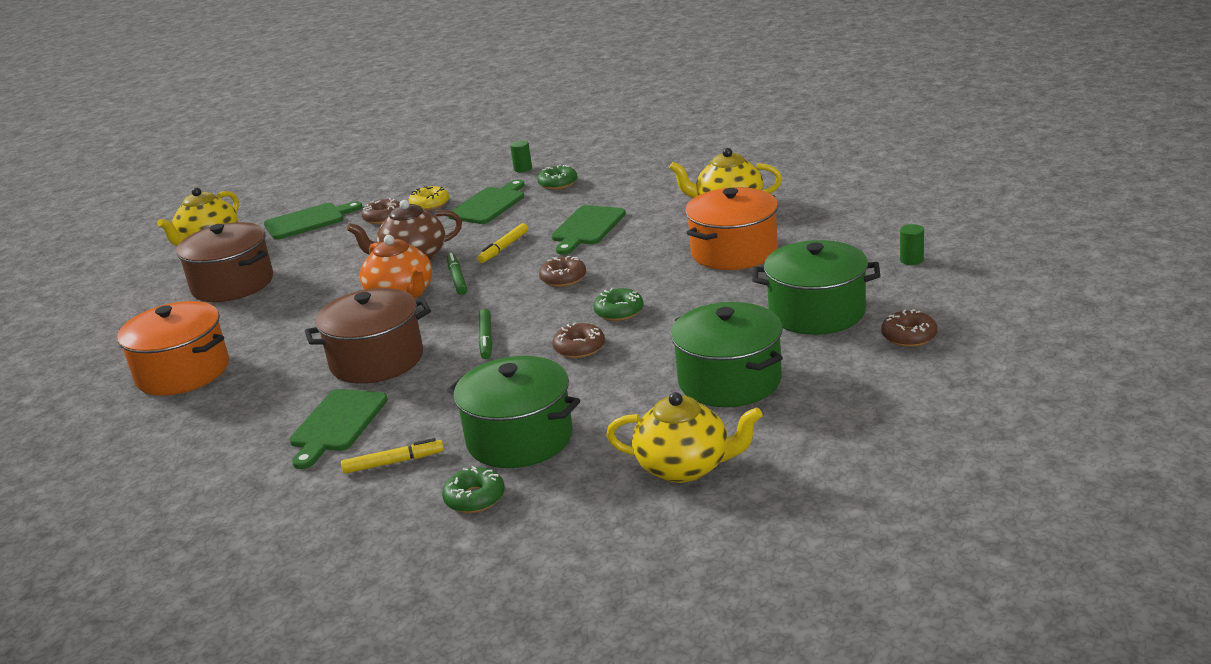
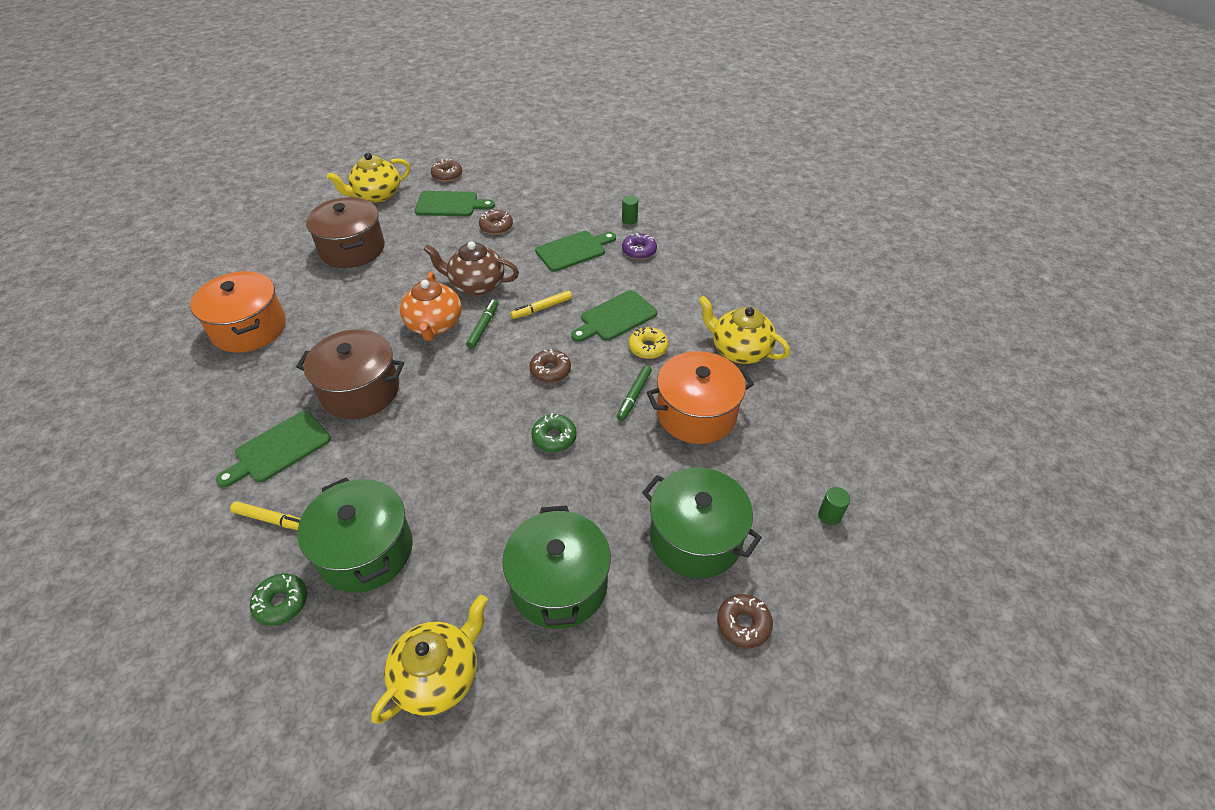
camera: 25 degrees right, 20 degrees up
(430, 204) = (536, 228): yellow donut -> yellow donut (648, 347)
(486, 339) = (443, 412): green marker -> green marker (634, 396)
(558, 184) = (639, 251): green donut -> purple donut
(579, 348) = (492, 465): brown donut -> brown donut (447, 175)
(685, 467) = (438, 676): yellow teapot -> yellow teapot turned 90 degrees counterclockwise

